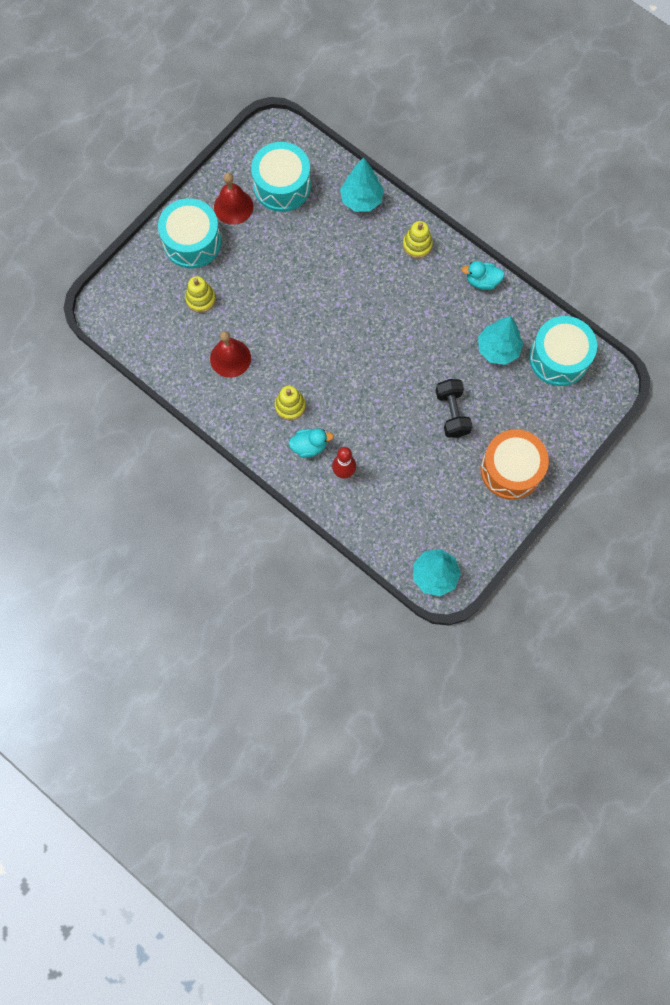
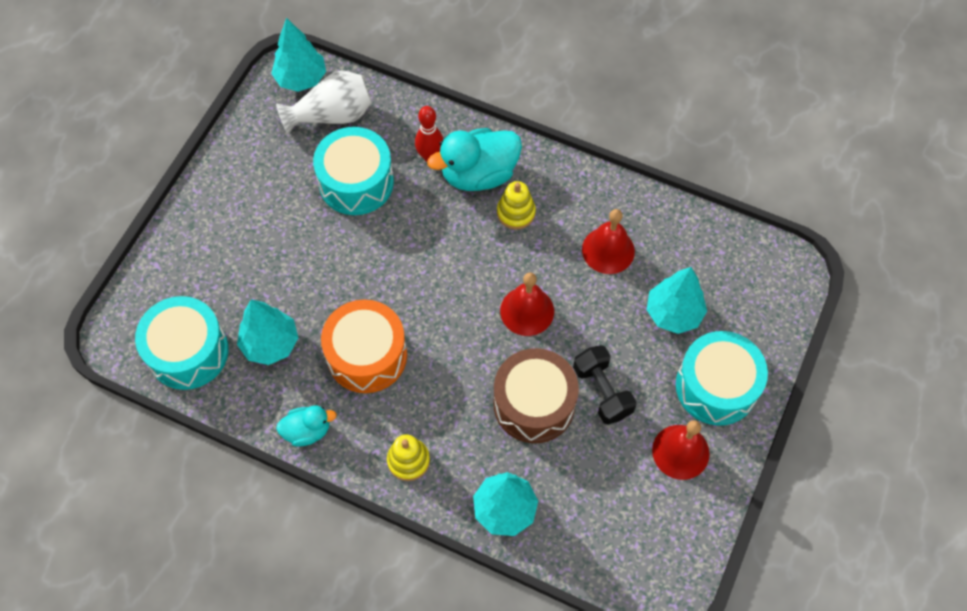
camera: 165 degrees right, 10 degrees down
(201, 299) = (673, 313): yellow stacking toy -> turquoise tree
(282, 186) = (624, 501): turquoise drum -> turquoise drum (356, 182)
(305, 327) = (527, 311): none -> red bell
(309, 446) = (479, 174): turquoise duck -> turquoise duck, size x1.78
(321, 261) = (534, 404): none -> brown drum
(415, 531) = (332, 115): none -> white vase
(452, 413) = (315, 251): black dumbbell -> black dumbbell (602, 391)
(511, 469) = (232, 204): orange drum -> orange drum (367, 355)

